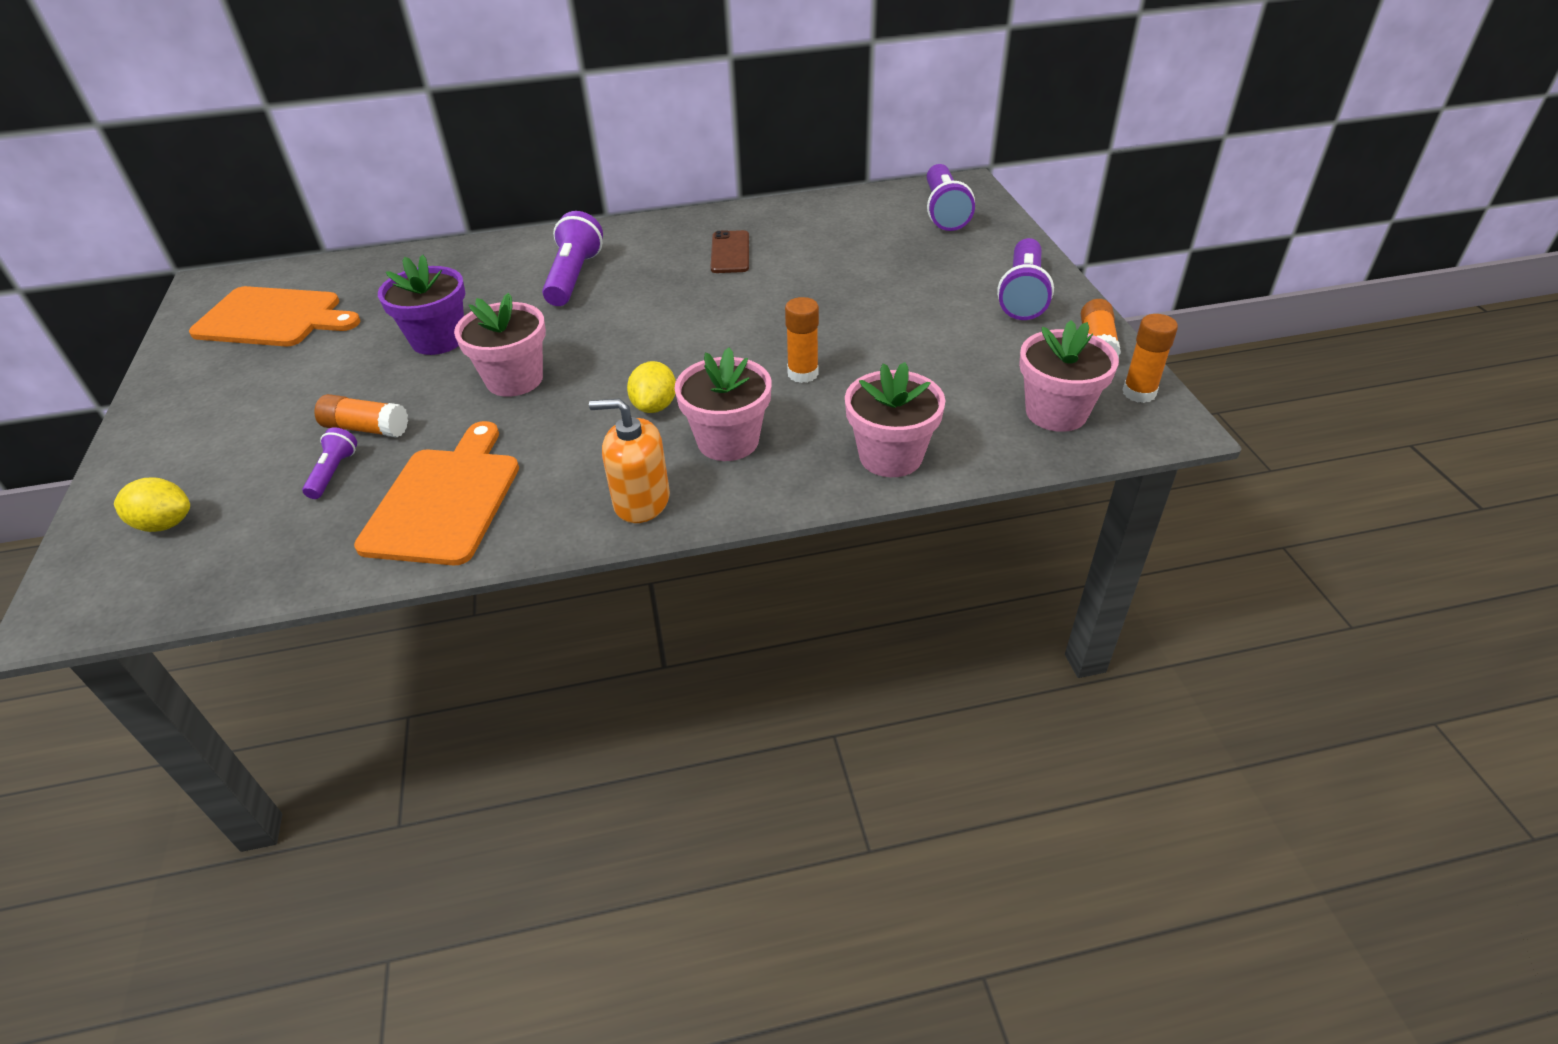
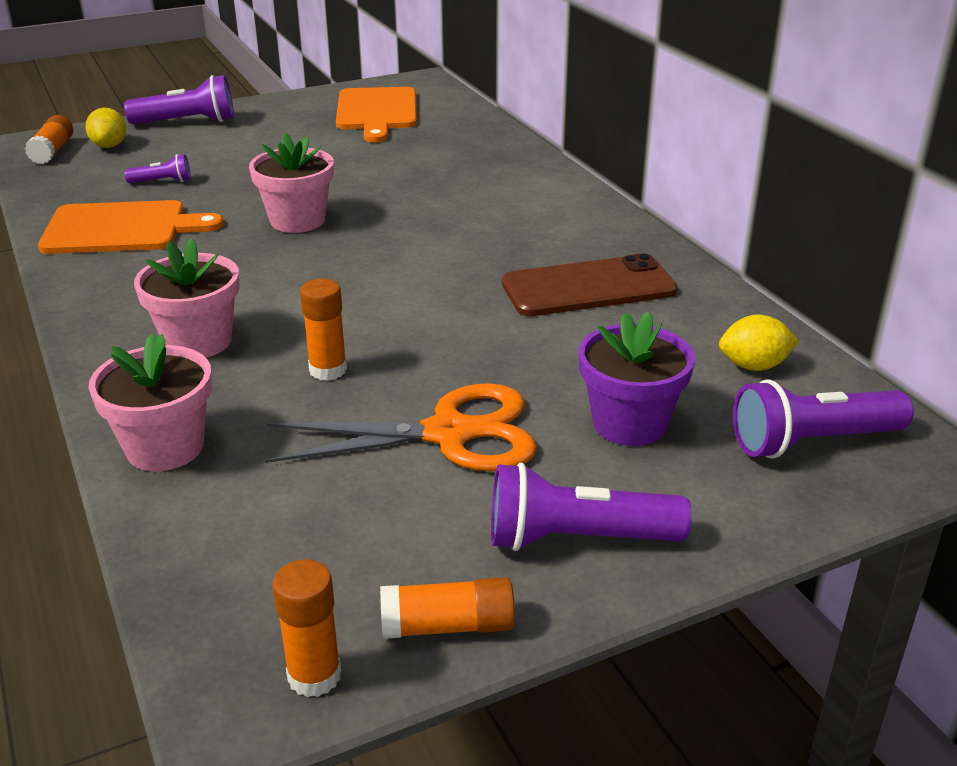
camera: 75 degrees right, 10 degrees down
(366, 429) = (220, 179): orange glue stick -> orange glue stick (52, 151)
(438, 340) = (358, 176): purple flower pot -> purple flower pot (629, 423)
(574, 277) = (492, 212): purple flashlight -> purple flashlight (187, 122)
(641, 501) = (107, 312): orange soap dispenser -> none
(655, 406) = (258, 293): yellow lemon -> yellow lemon (754, 366)
(730, 252) = (588, 287): brown phone -> brown phone, size x1.63
(905, 327) = (449, 434): none -> orange scissors
(1056, 412) = (257, 583): pink flower pot -> none

